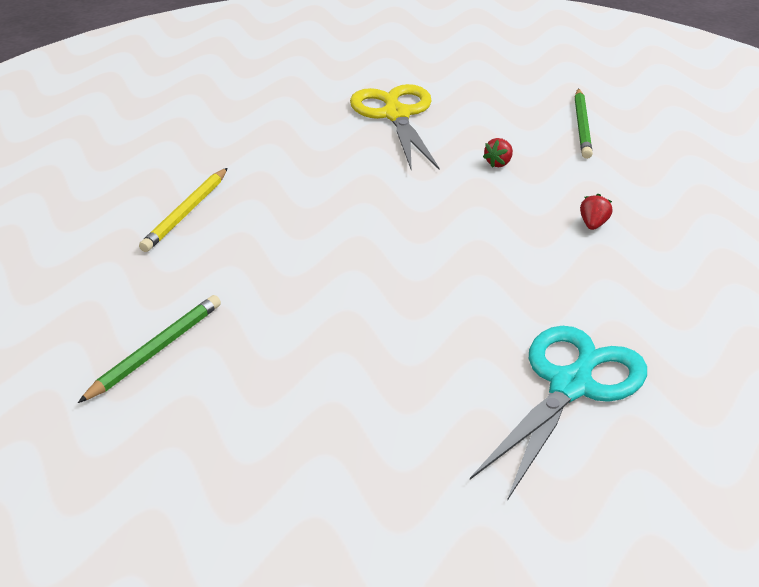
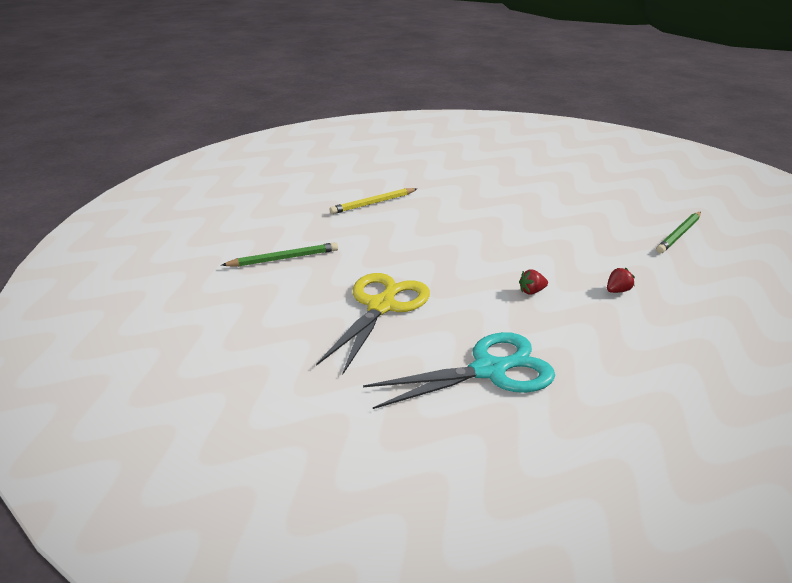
camera: 35 degrees right, 5 degrees down
(396, 115) = (552, 192): yellow scissors -> yellow scissors (381, 306)
(499, 163) = (590, 237): red strawberry -> red strawberry (532, 291)

